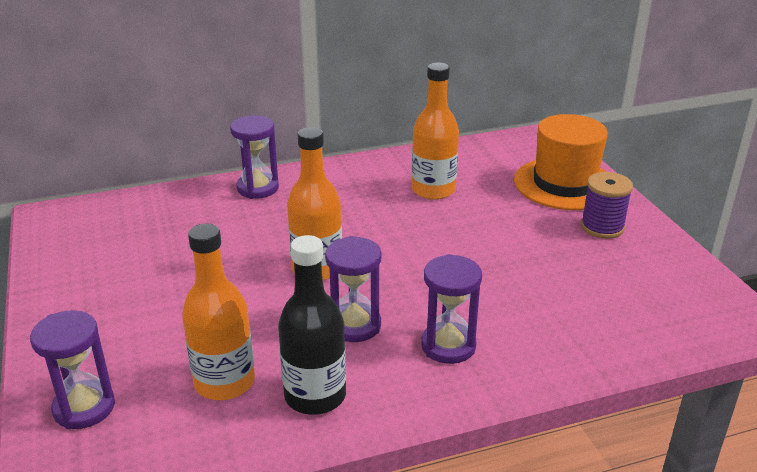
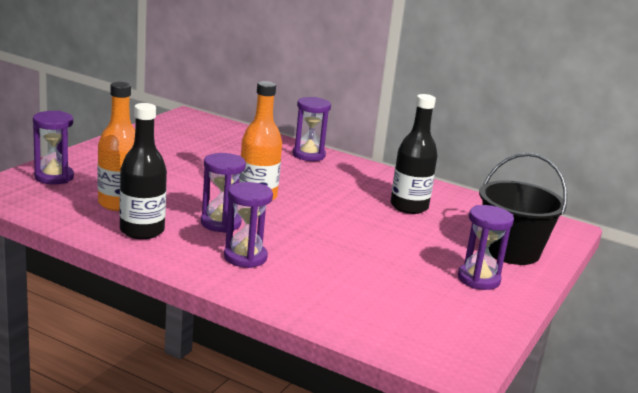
camera: 45 degrees right, 10 degrees down
(433, 190) = (409, 207): orange bottle -> black bottle
(564, 184) = (511, 251): orange hat -> black bucket
(602, 227) = (478, 279): purple spool -> purple hourglass

